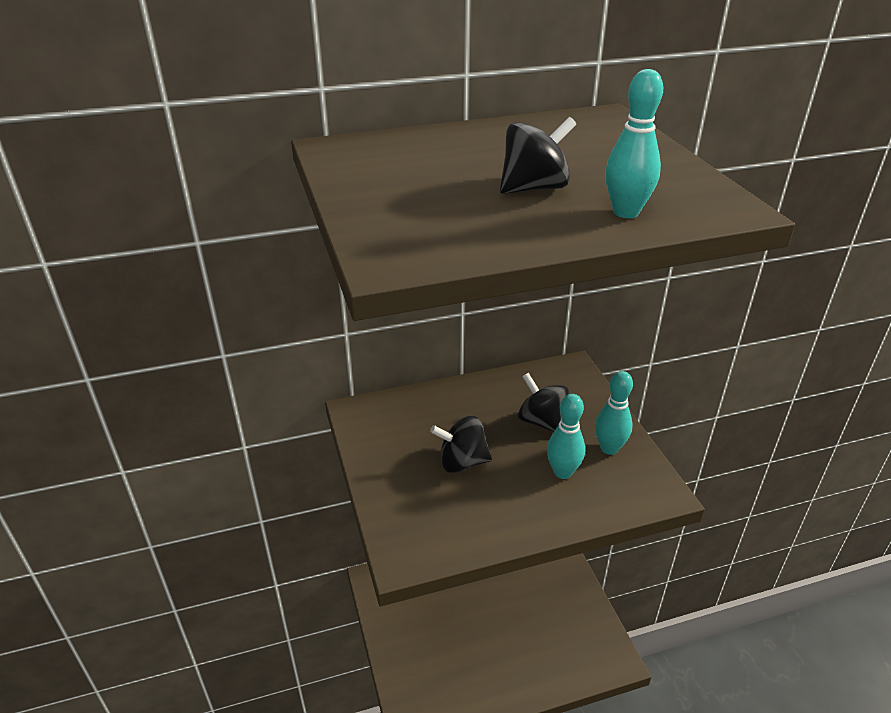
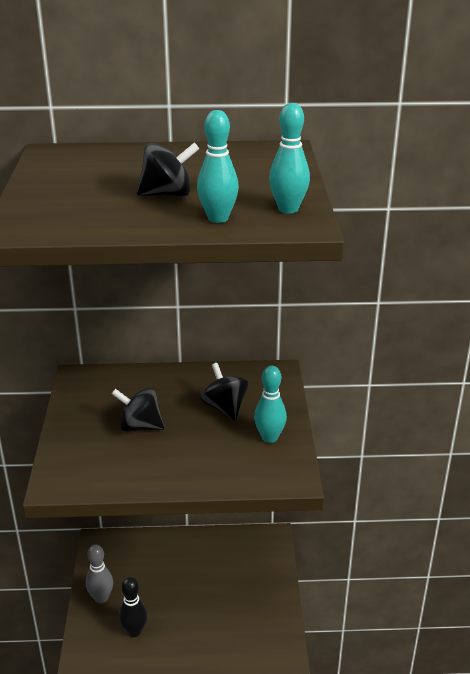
camera: 15 degrees right, 5 degrees down
(402, 644) = (101, 598): none -> grey bowling pin
(454, 674) = (134, 631): none -> black bowling pin
(562, 472) = (218, 448): turquoise bowling pin -> turquoise bowling pin (288, 209)

